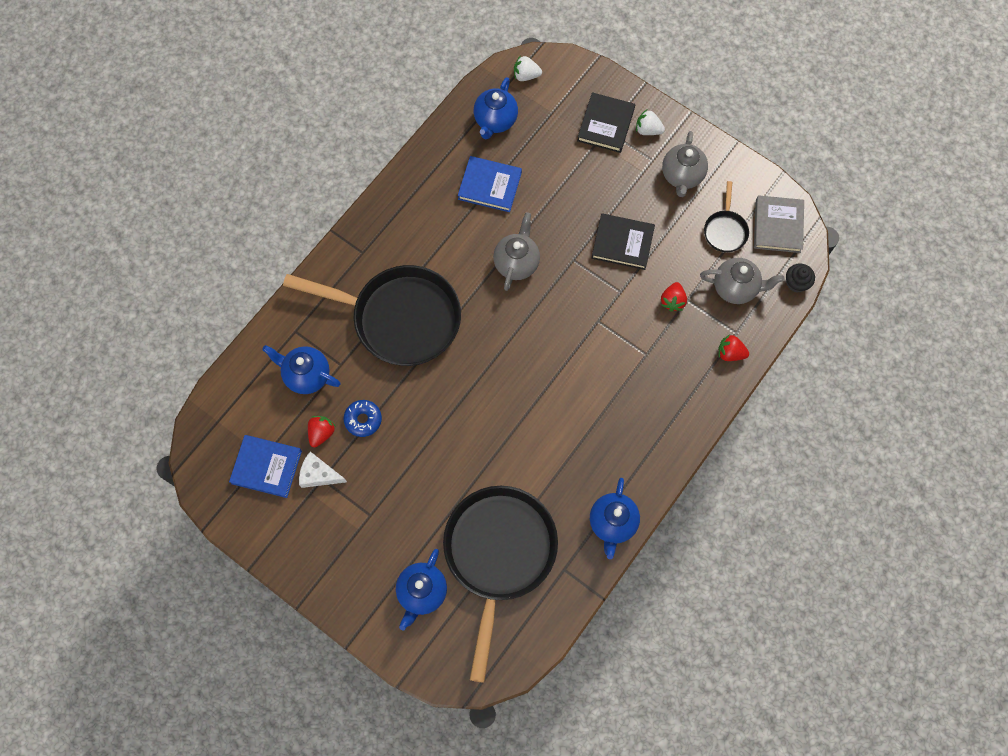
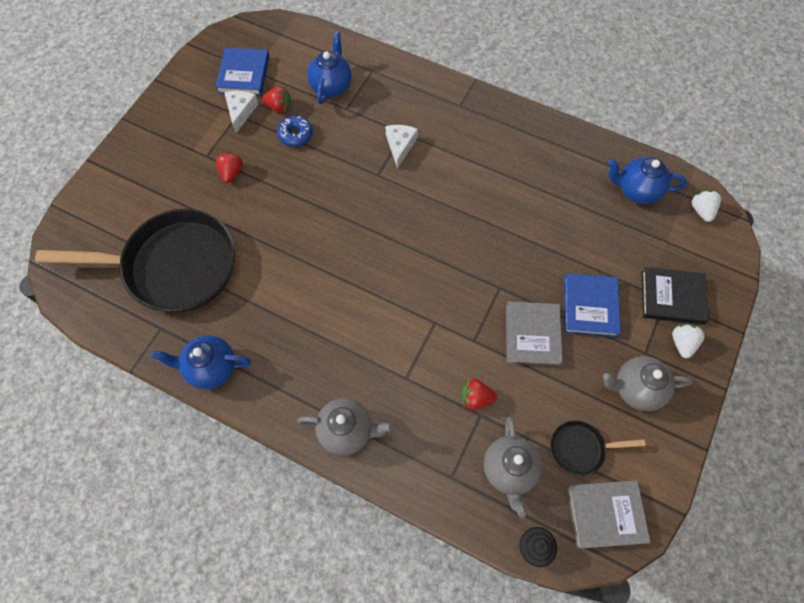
camera: 80 degrees right, 5 degrees down
(400, 318) = (400, 146): black pan -> white cheese
(422, 592) = (135, 208): blue teapot -> none
(489, 186) = (561, 197): blue book -> blue book (590, 306)
(516, 263) = (482, 235): grey teapot -> grey teapot (347, 431)
(622, 243) = (532, 335): black book -> grey book
(730, 353) = (425, 473): red strawberry -> red strawberry (231, 173)

